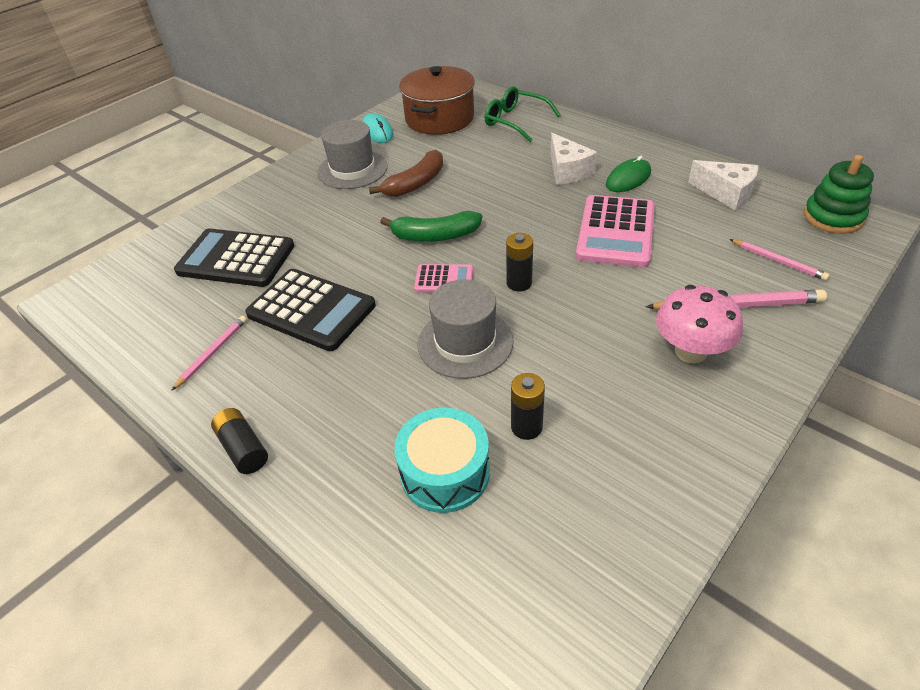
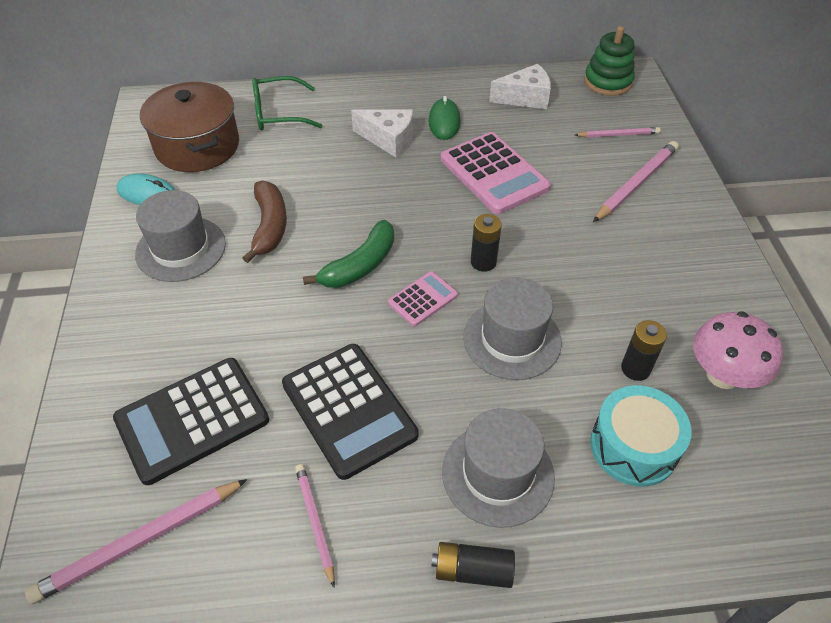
camera: 50 degrees left, 5 degrees up
(138, 298) = (140, 542): none -> pink pencil
(311, 310) = (349, 409): black calculator -> black calculator turned 75 degrees clockwise
(335, 411) = (498, 474): none -> grey hat
(690, 351) = (652, 236): pink mushroom -> pink mushroom (722, 375)

